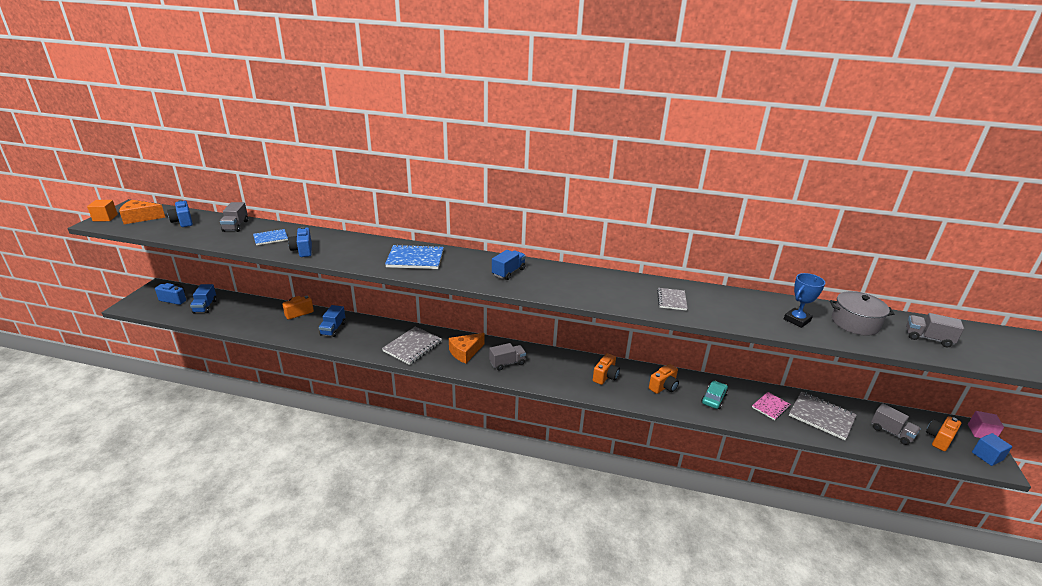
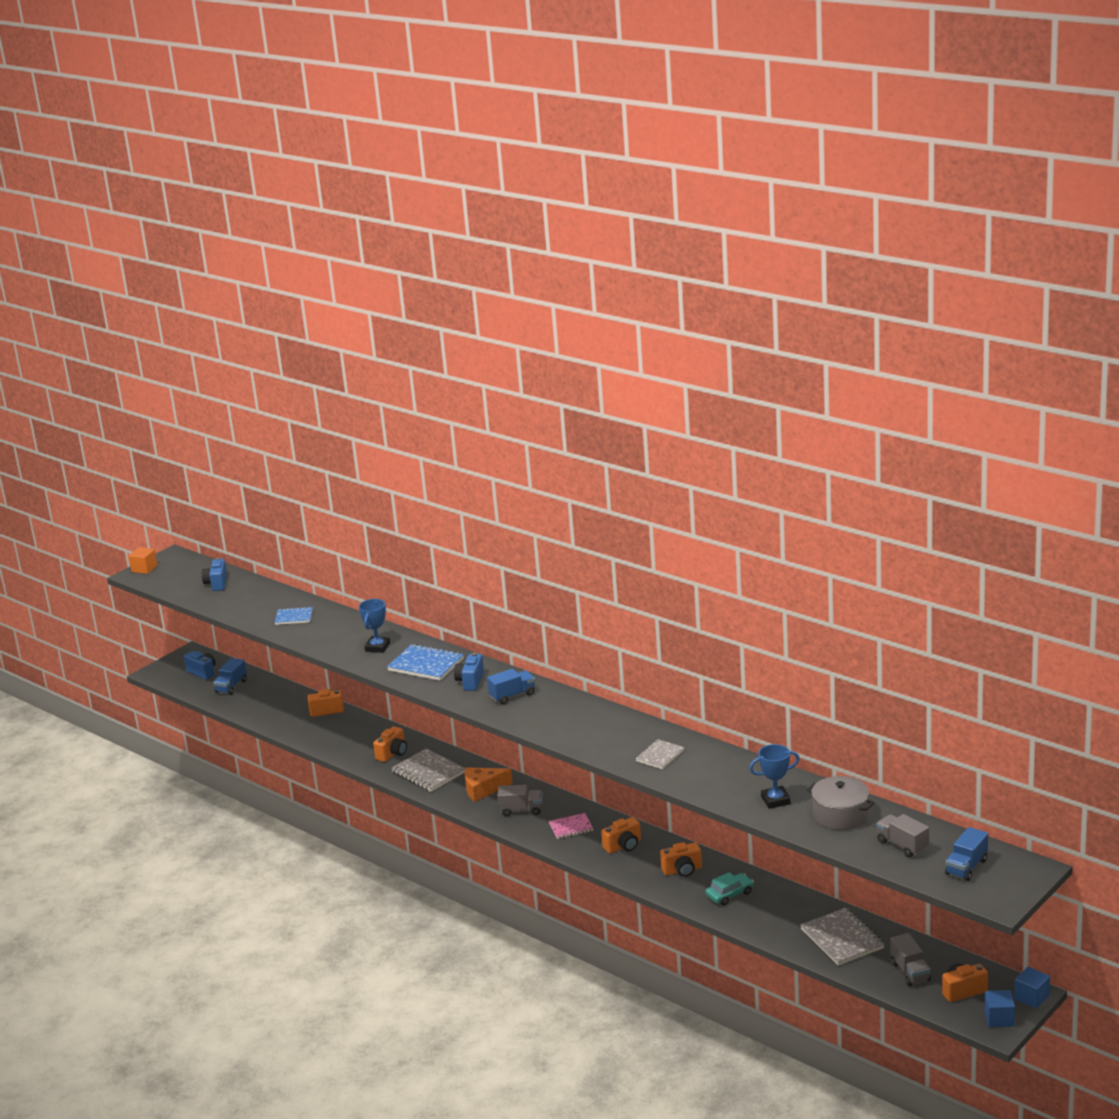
camera: 30 degrees right, 5 degrees down
(140, 218) = (177, 573): orange cheese -> none
(235, 226) = (266, 596): grey truck -> none
(303, 250) = (317, 637): blue camera -> blue camera (470, 681)
(333, 329) = (354, 736): blue truck -> blue truck (966, 867)
(362, 251) = (377, 647): none -> blue trophy
(373, 337) = (392, 753): none -> orange camera
(412, 347) = (428, 772): grey notebook -> grey notebook turned 75 degrees clockwise
(770, 407) = (790, 916): pink notebook -> pink notebook (571, 827)
(981, 432) = (1031, 997): pink cube -> blue cube

